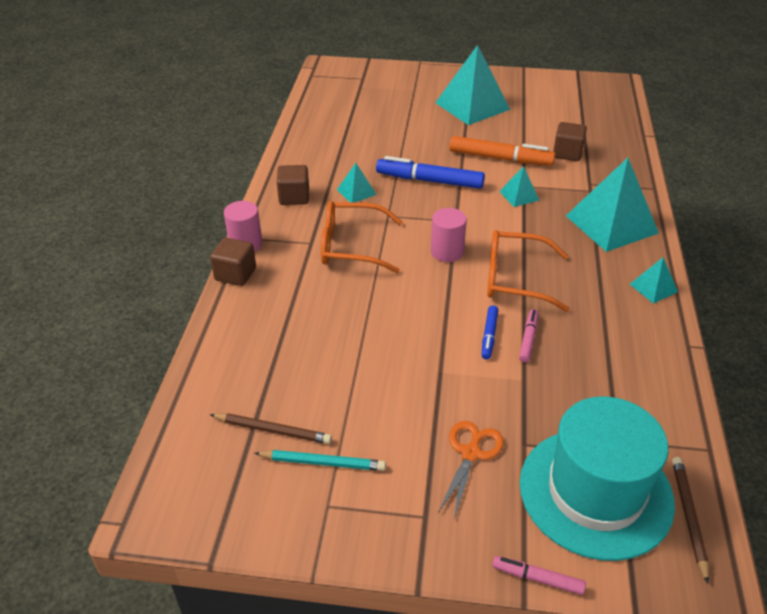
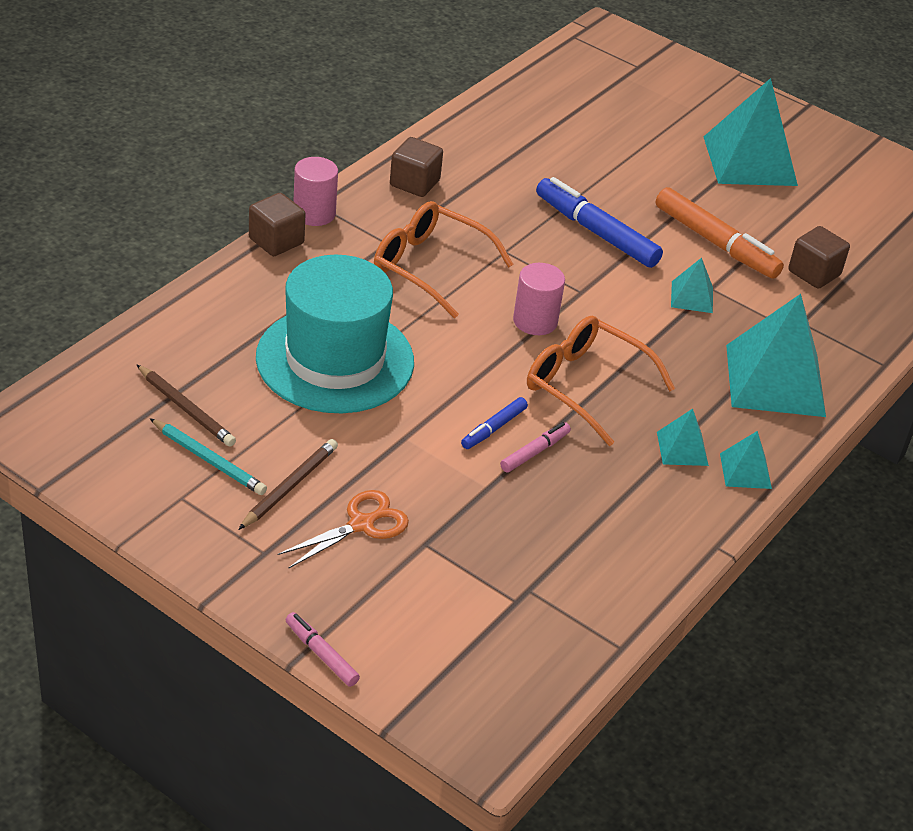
camera: 25 degrees right, 0 degrees up
(356, 192) = (493, 207): turquoise pyramid -> turquoise pyramid (682, 448)
(595, 492) = (454, 619): turquoise hat -> turquoise hat (335, 360)
(688, 517) = (528, 688): brown pencil -> brown pencil (289, 486)

